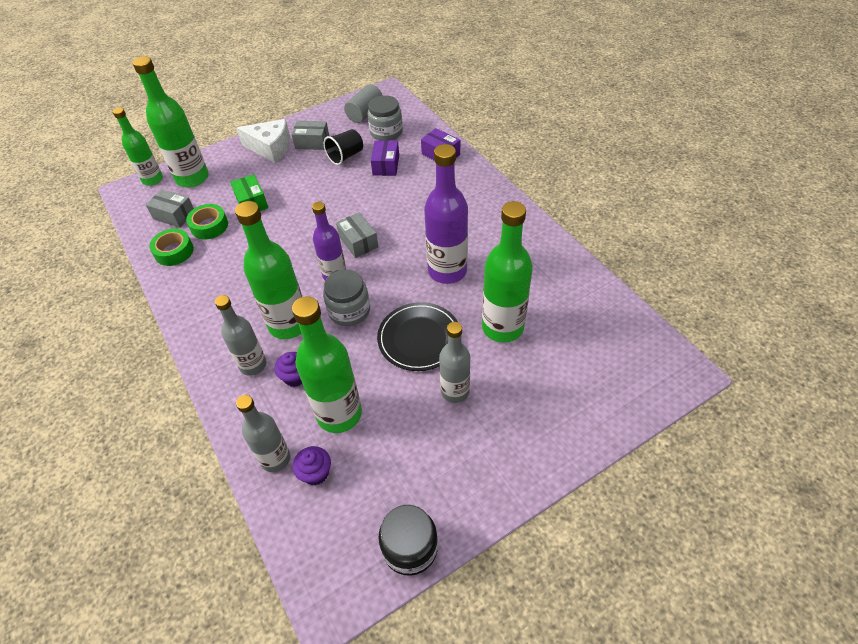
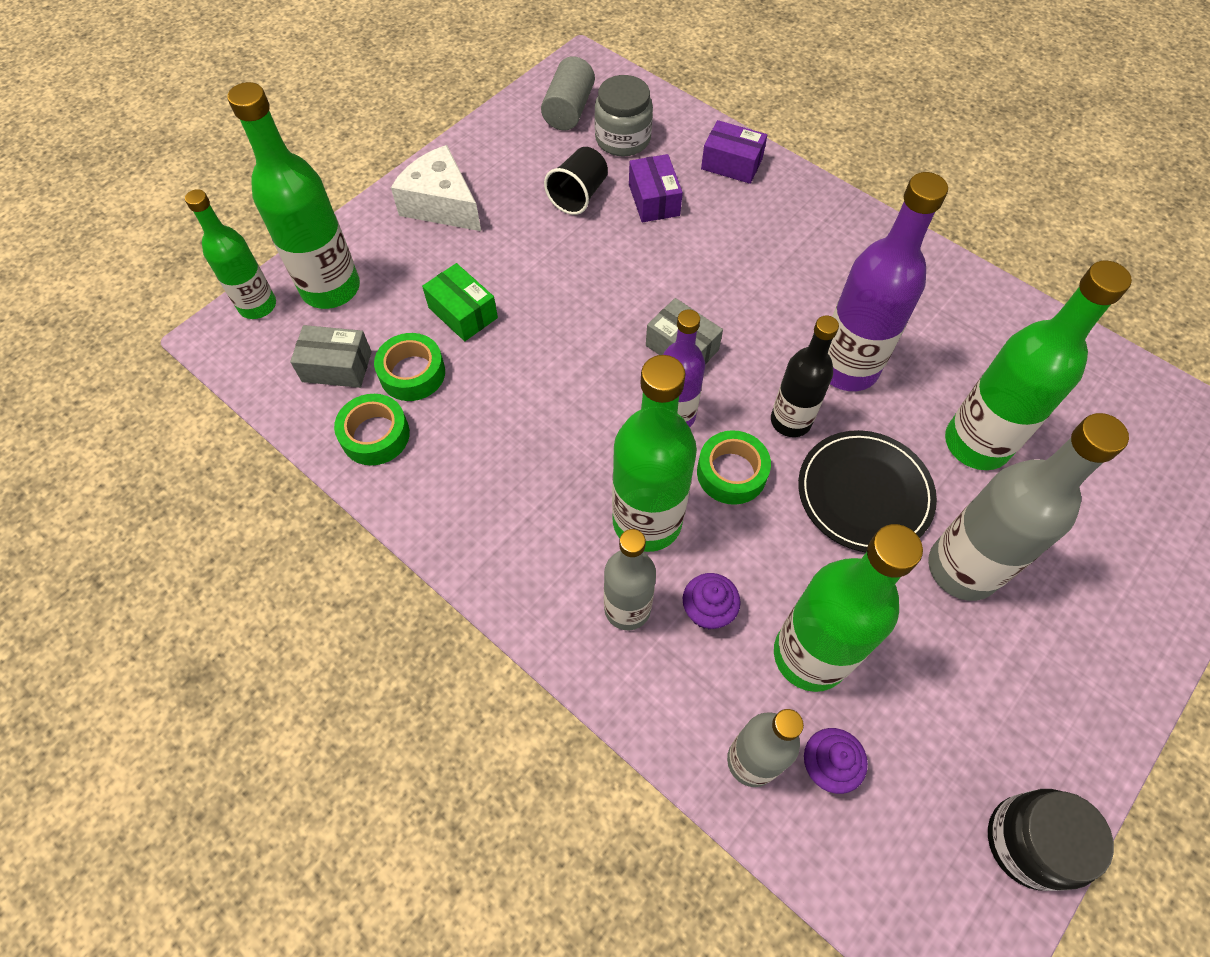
camera: 20 degrees left, 10 degrees up
(271, 148) = (441, 204): white cheese -> white cheese turned 135 degrees counterclockwise
(312, 142) = (508, 180): grey box -> none
(349, 311) = (731, 473): grey jar -> green tape
(398, 291) = (790, 421): none -> black bottle
(455, 391) = (962, 568): grey bottle -> grey bottle, size x1.58

